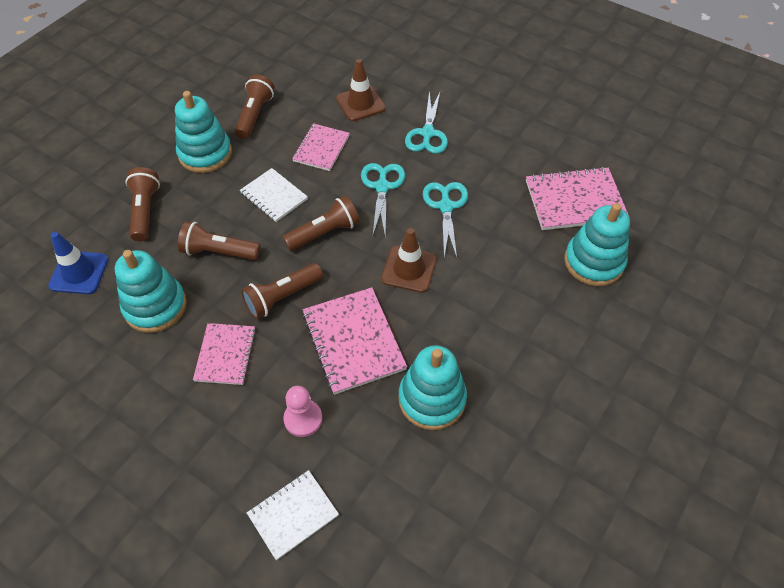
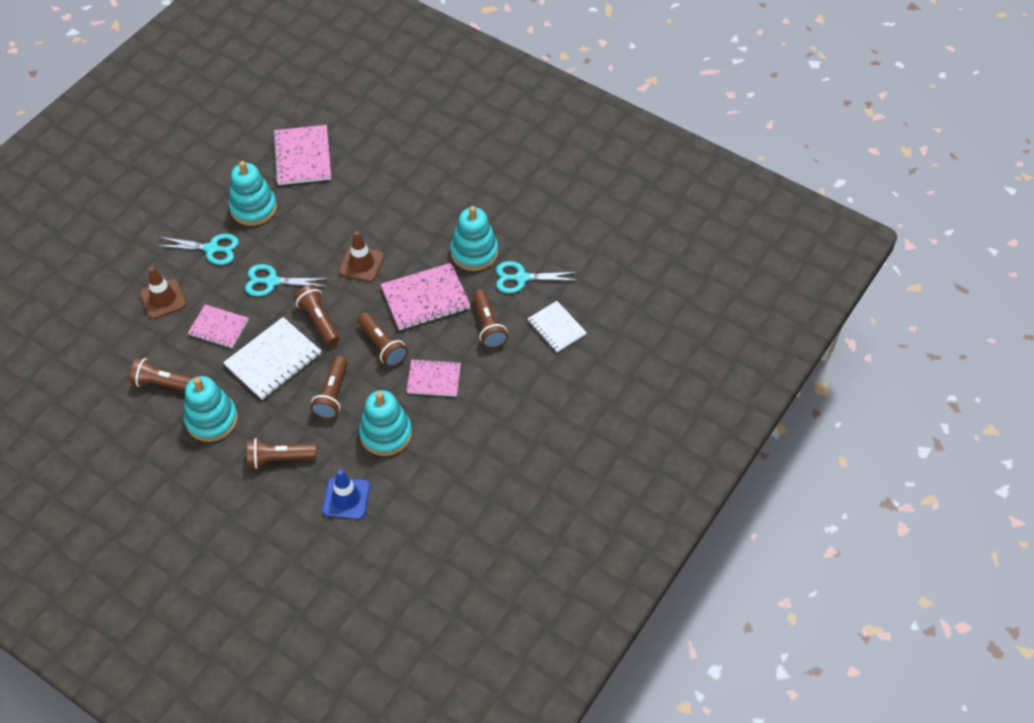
camera: 90 degrees left, 0 degrees up
(274, 196) = (273, 360): white notebook -> white notebook, size x1.56
(303, 419) = (488, 326): pink pawn -> brown flashlight
(446, 206) = (299, 238): turquoise scissors -> turquoise scissors (521, 278)
(593, 262) = (364, 152): turquoise stacking toy -> turquoise stacking toy (253, 208)

